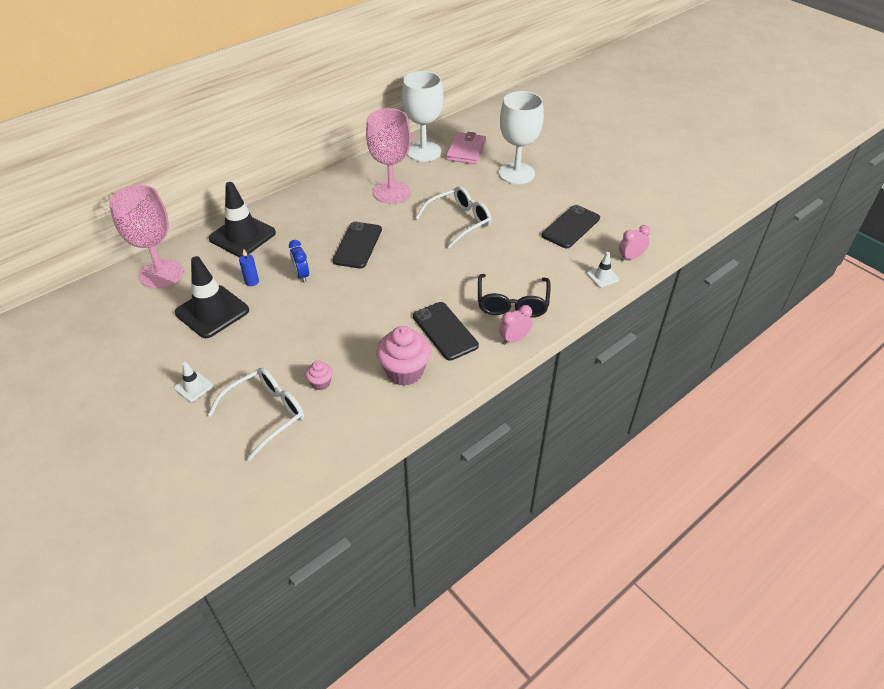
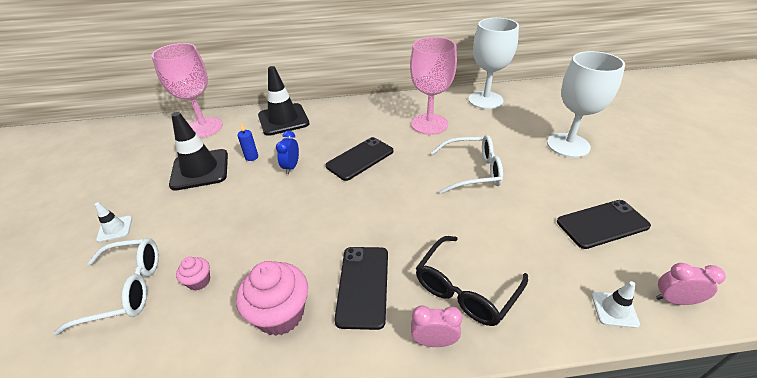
camera: 35 degrees right, 5 degrees down
(466, 150) = (527, 110): pink wallet -> none

